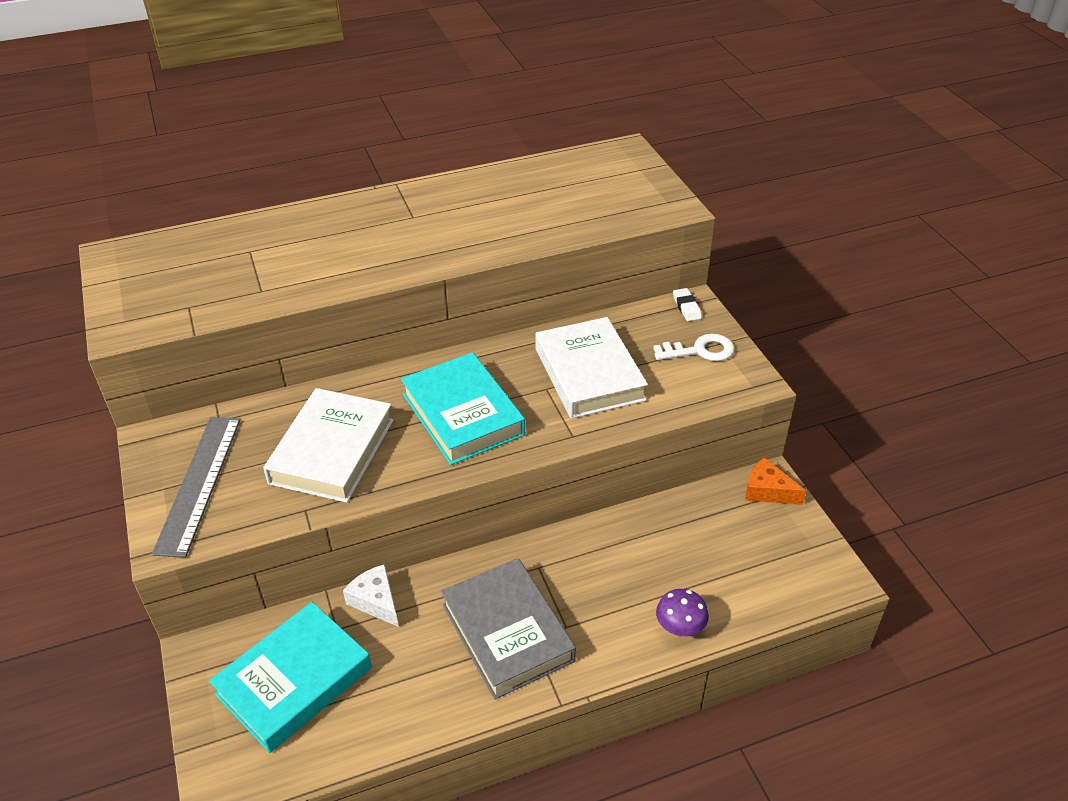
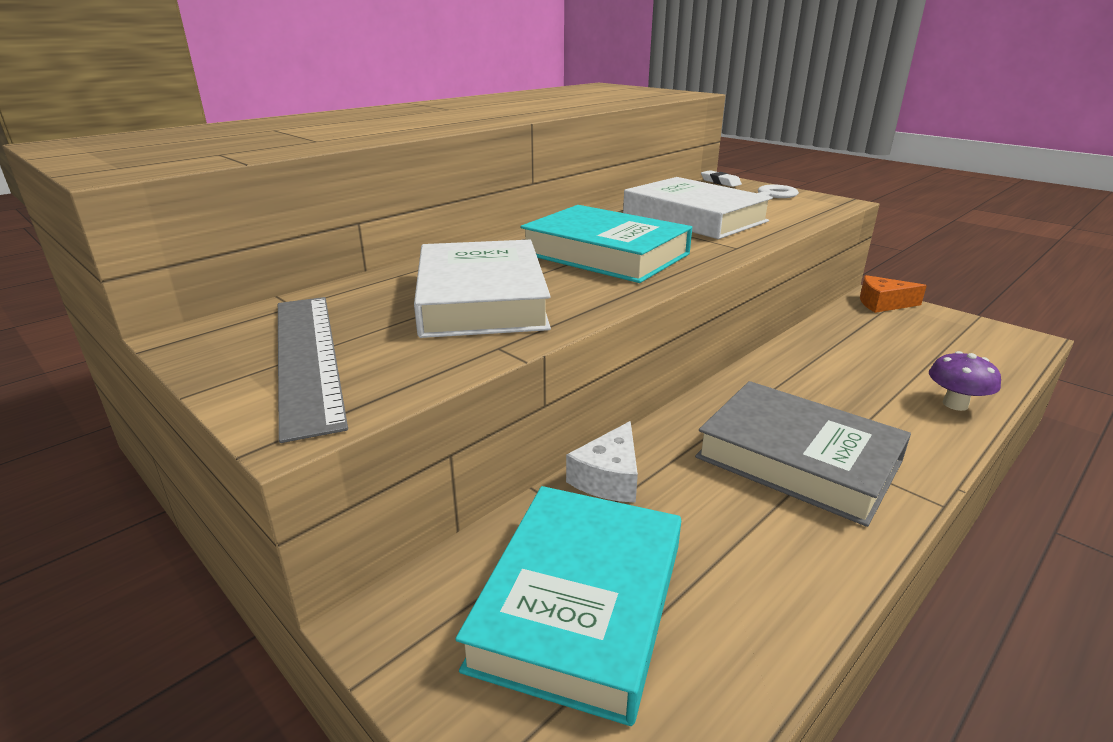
camera: 25 degrees left, 15 degrees down
(376, 601) = (609, 477): white cheese -> white cheese turned 90 degrees counterclockwise

